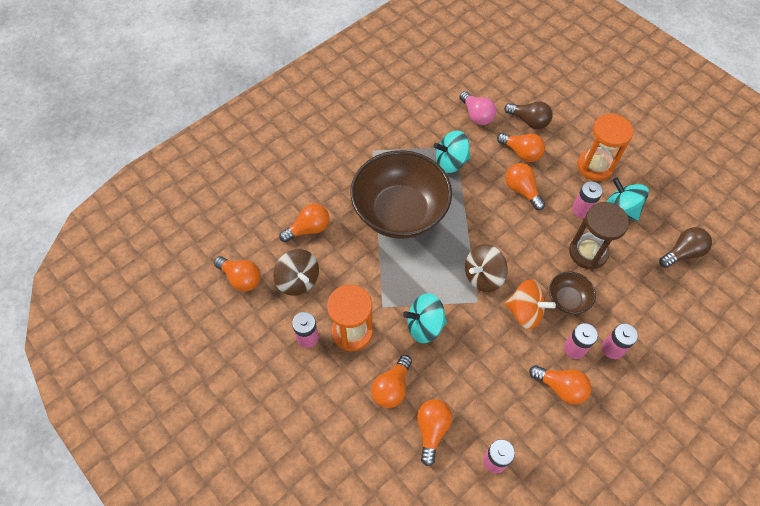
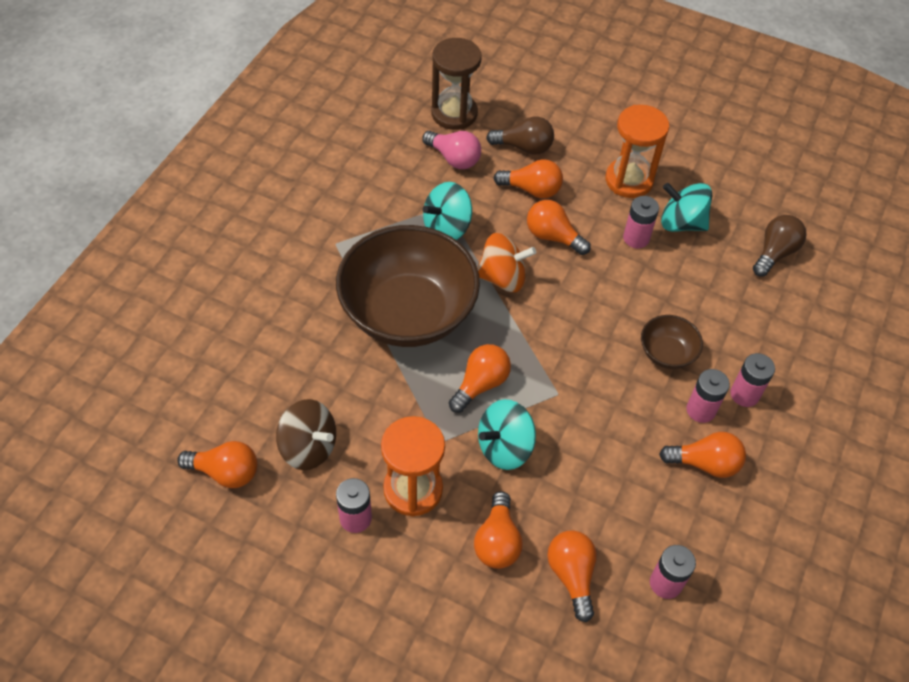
camera: 25 degrees left, 5 degrees down
(308, 229) = (292, 374): orange light bulb -> orange light bulb (480, 384)
(483, 276) = (551, 360): brown spinning top -> none
(525, 312) = (622, 386): orange spinning top -> orange spinning top (502, 278)
(588, 252) = (666, 288): brown hourglass -> brown hourglass (454, 113)

